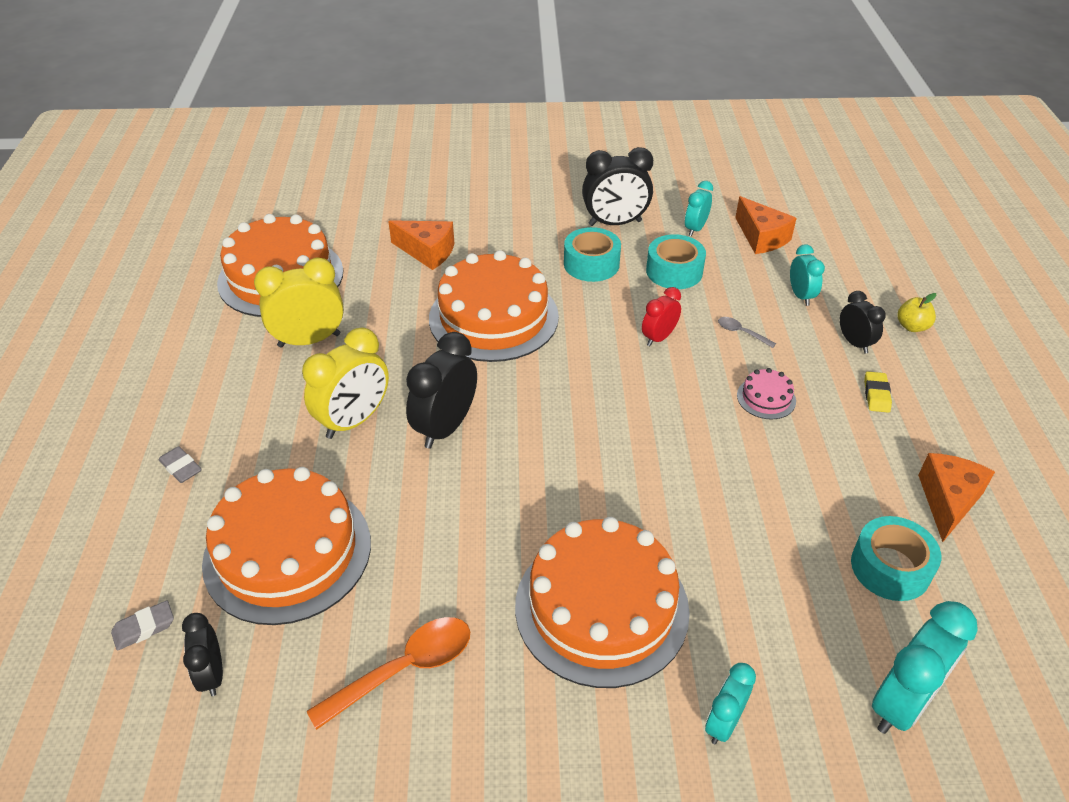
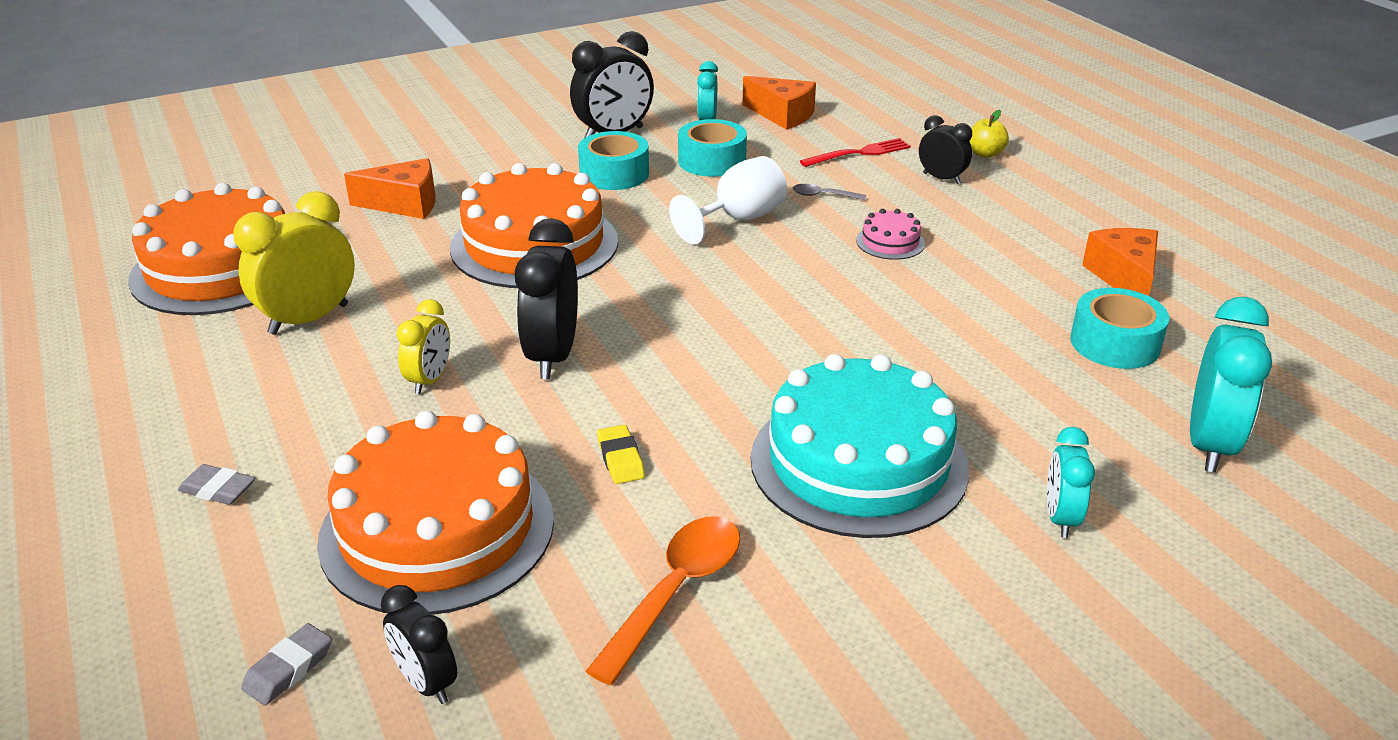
camera: 25 degrees left, 10 degrees down
(354, 421) = (430, 380): yellow clock -> yellow clock, size x0.59
(601, 607) = (858, 463): orange cake -> turquoise cake
(658, 338) = (739, 219): red clock -> white goblet
(801, 296) = (859, 153): turquoise clock -> red fork
(876, 395) = (994, 213): yellow eraser -> yellow eraser (620, 459)

